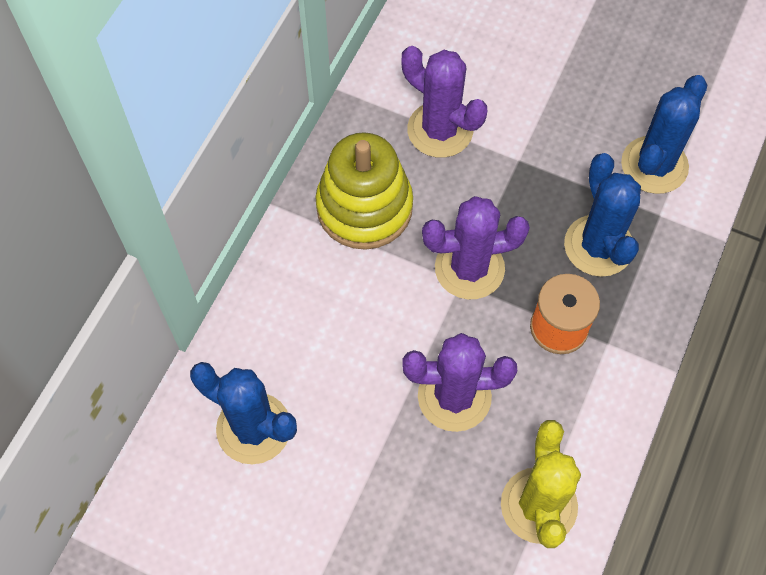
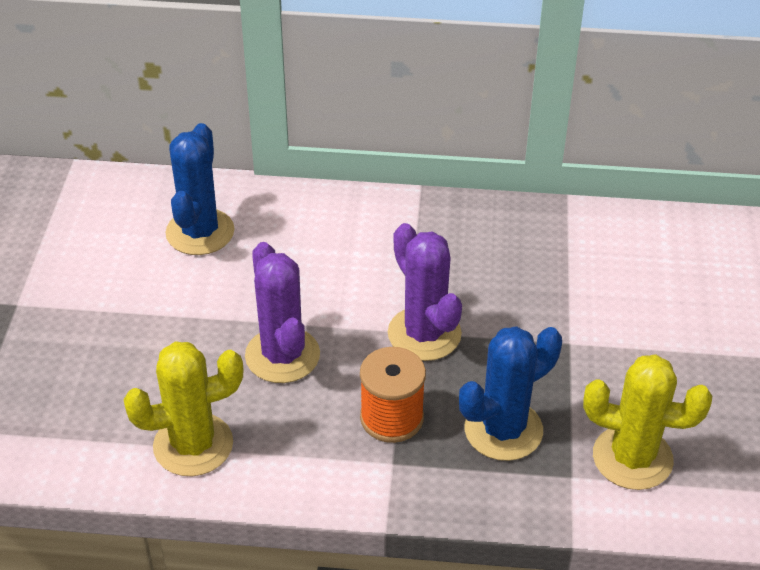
camera: 70 degrees right, 20 degrees down
(364, 207) = (450, 244): yellow stacking toy -> none
(440, 130) = (567, 275): purple cactus -> none
(654, 165) = (632, 458): blue cactus -> yellow cactus

